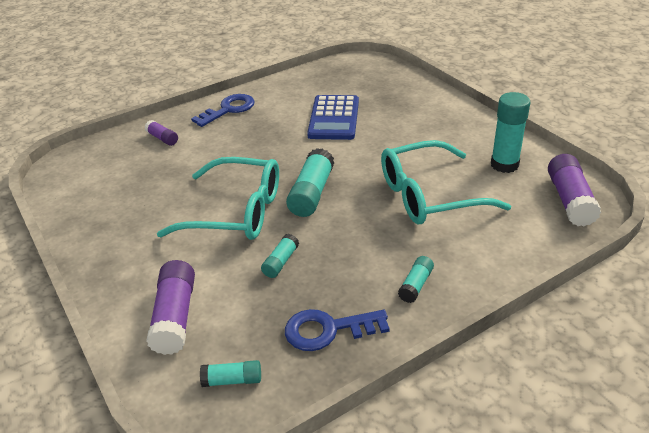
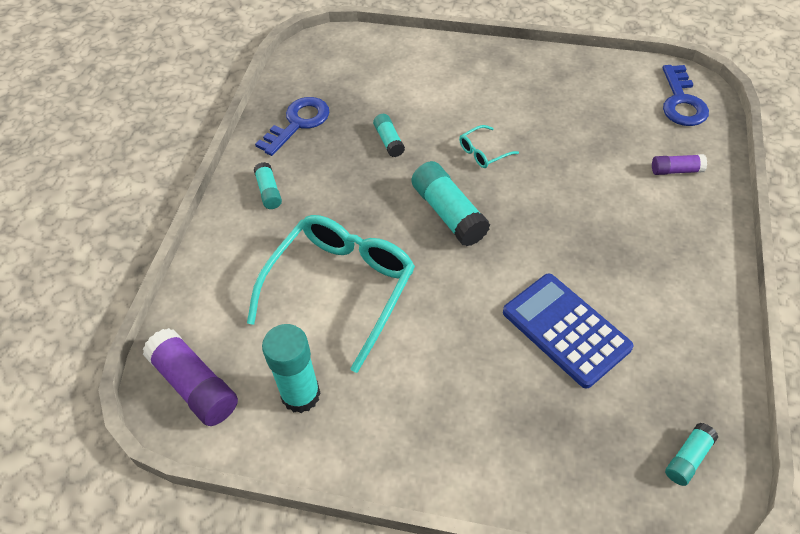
camera: 135 degrees right, 15 degrees up
(175, 316) = (405, 67): purple glue stick -> none
(228, 109) = (692, 253): blue key -> blue key (681, 102)
(232, 380) = (322, 65): turquoise glue stick -> turquoise glue stick (688, 458)
(235, 212) = (483, 152): turquoise glasses -> turquoise glasses, size x0.41

